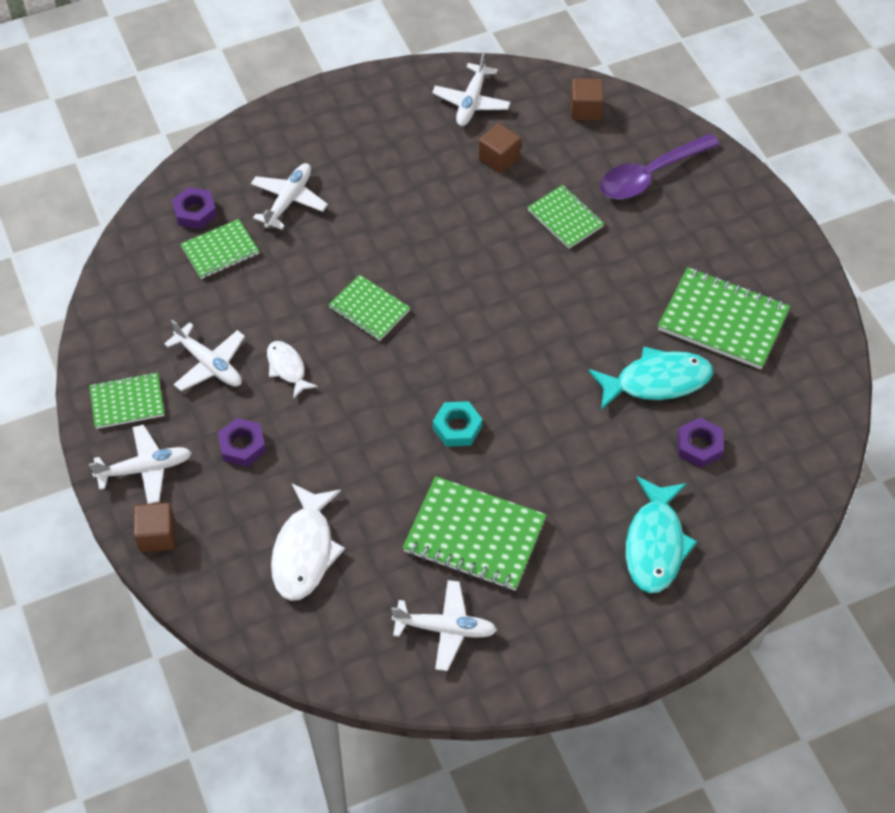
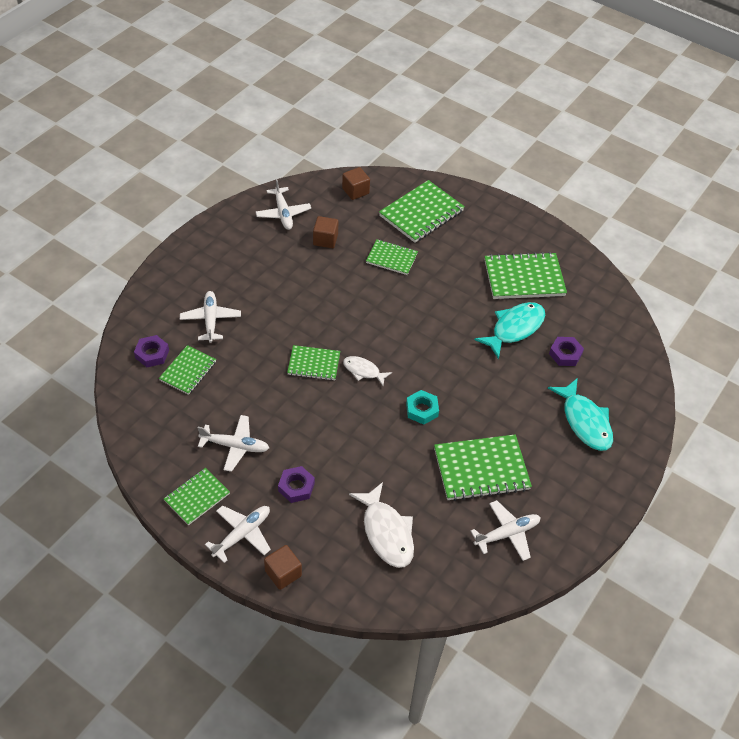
camera: 35 degrees left, 5 degrees down
(287, 368) = (289, 424): white fish -> white fish (363, 371)
(650, 175) = (421, 213): purple spoon -> green notebook

